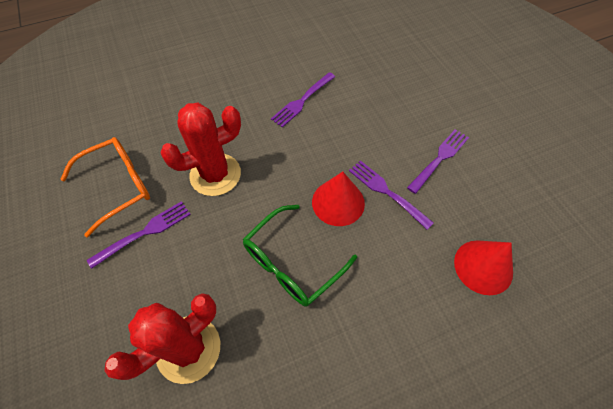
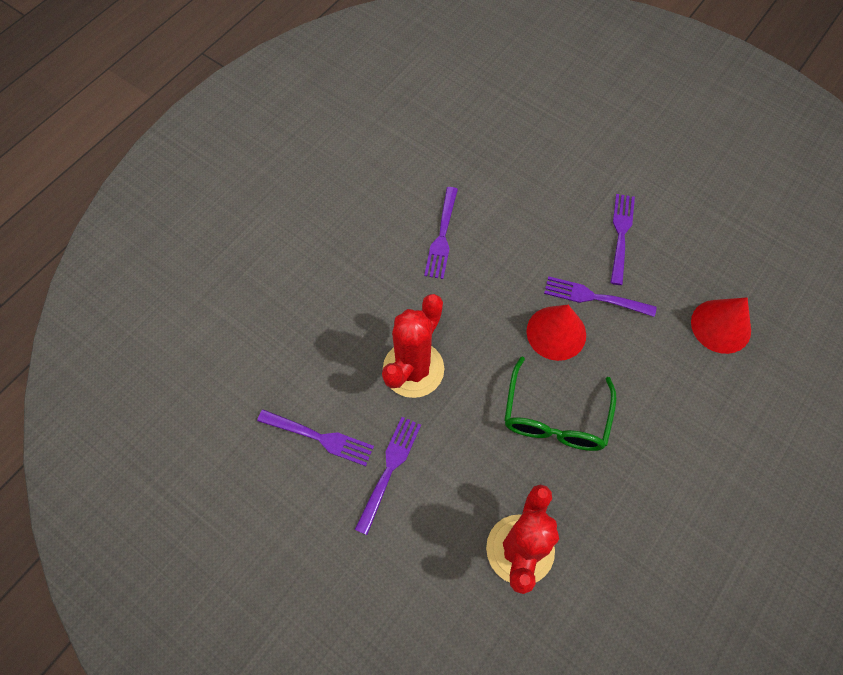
camera: 30 degrees left, 5 degrees up
(118, 186) = (319, 437): orange glasses -> purple fork

